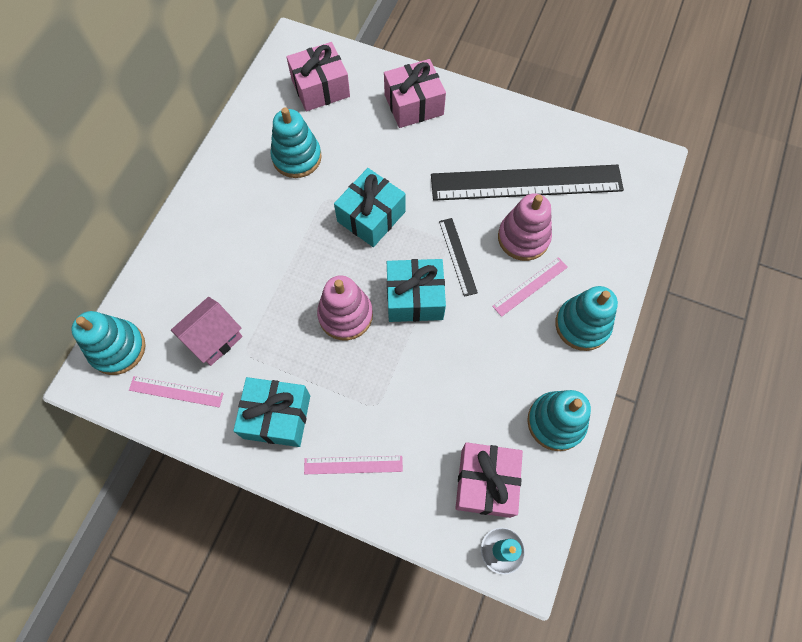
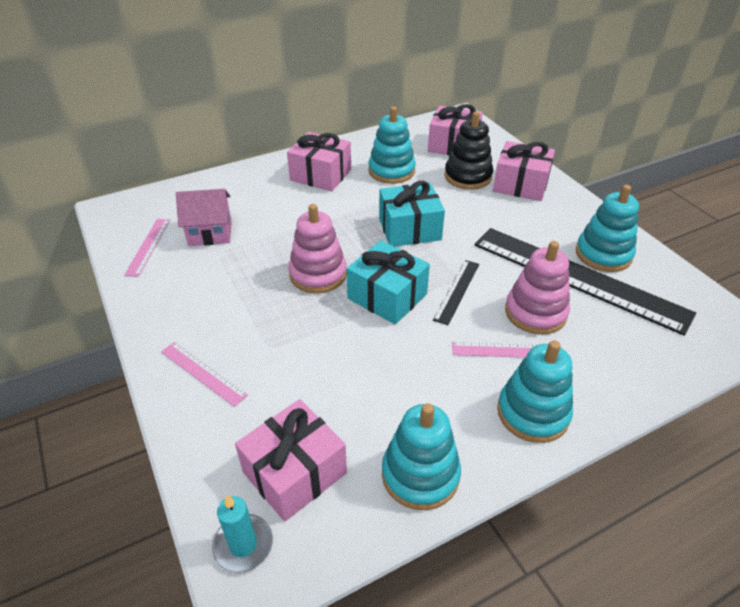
camera: 40 degrees right, 25 degrees down
(118, 348) = (147, 204): turquoise stacking toy -> turquoise stacking toy (603, 254)
(176, 392) = (148, 246): pink ruler -> pink ruler turned 45 degrees clockwise
(240, 204) = (320, 175): none -> pink gift
(277, 417) = (190, 303): turquoise gift -> none
(365, 122) = (468, 176): none -> black stacking toy

